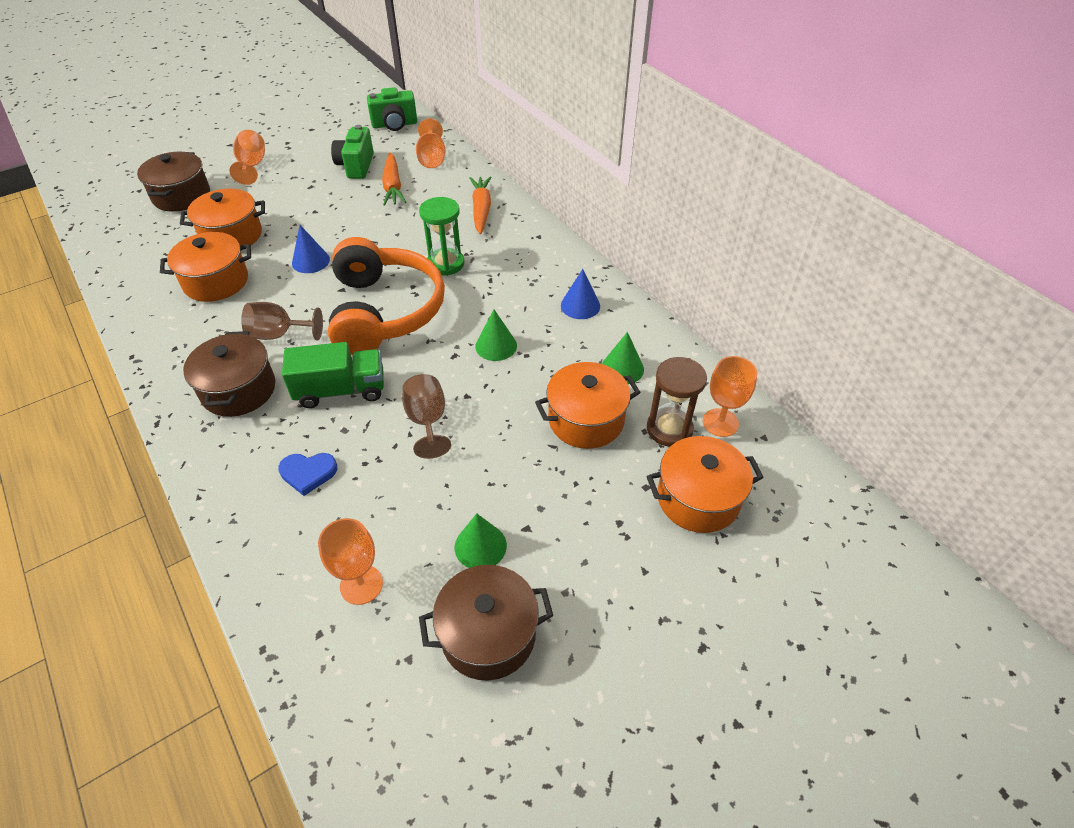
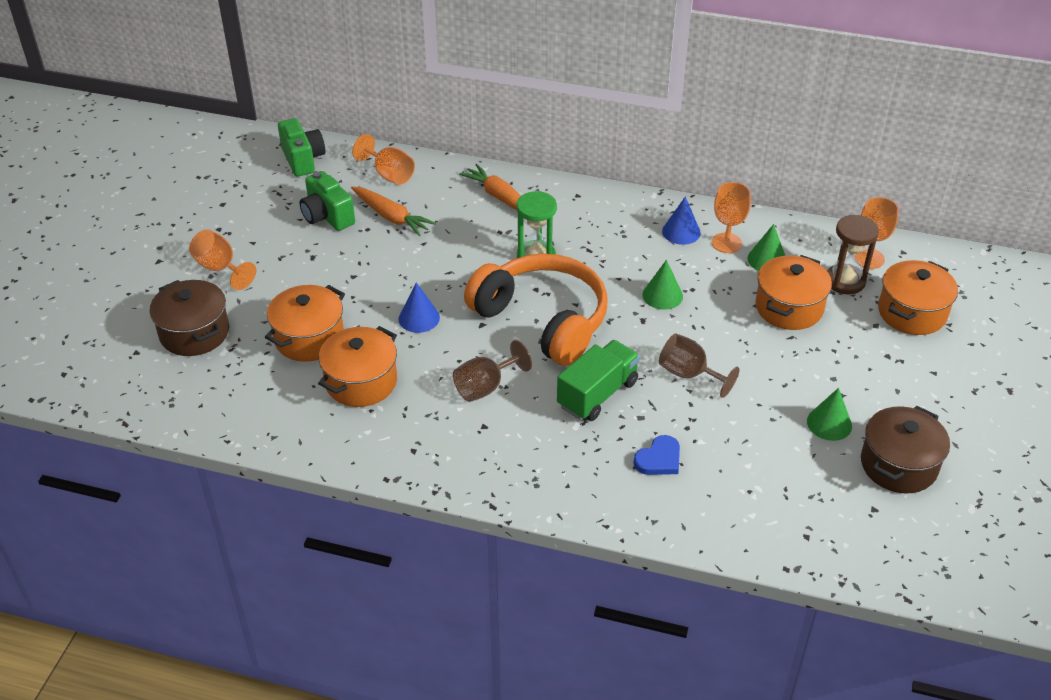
camera: 40 degrees left, 5 degrees down
(239, 390) = (519, 443): brown pot -> none
(361, 585) = (791, 494): orange goblet -> orange goblet (726, 243)
(394, 125) = (303, 159): green camera -> green camera turned 60 degrees counterclockwise

